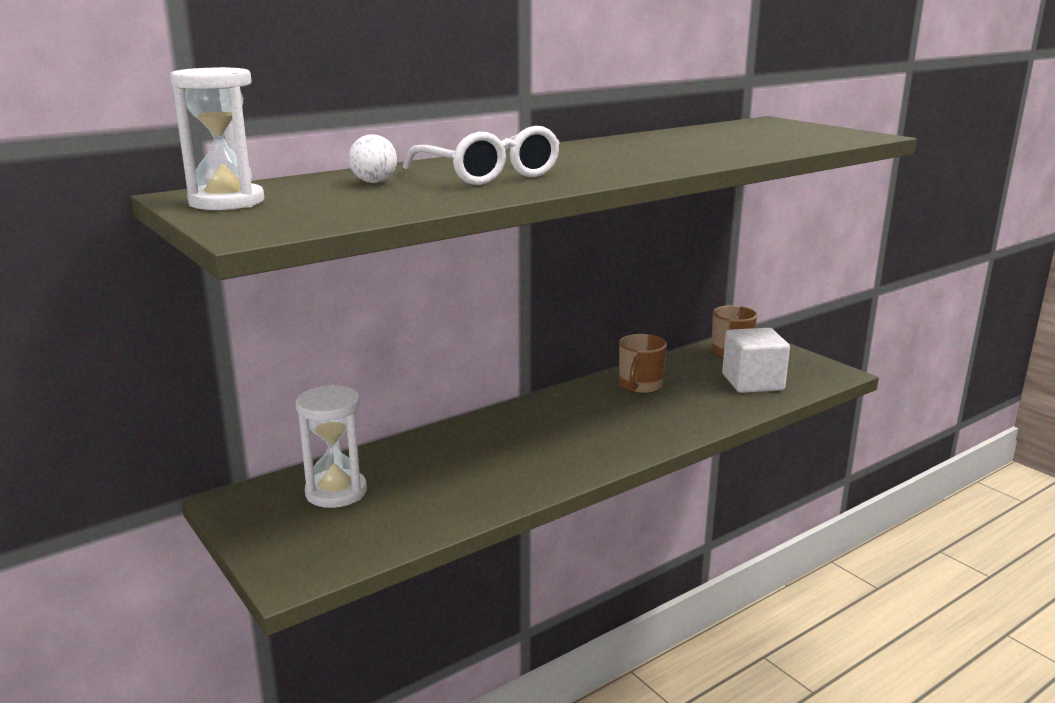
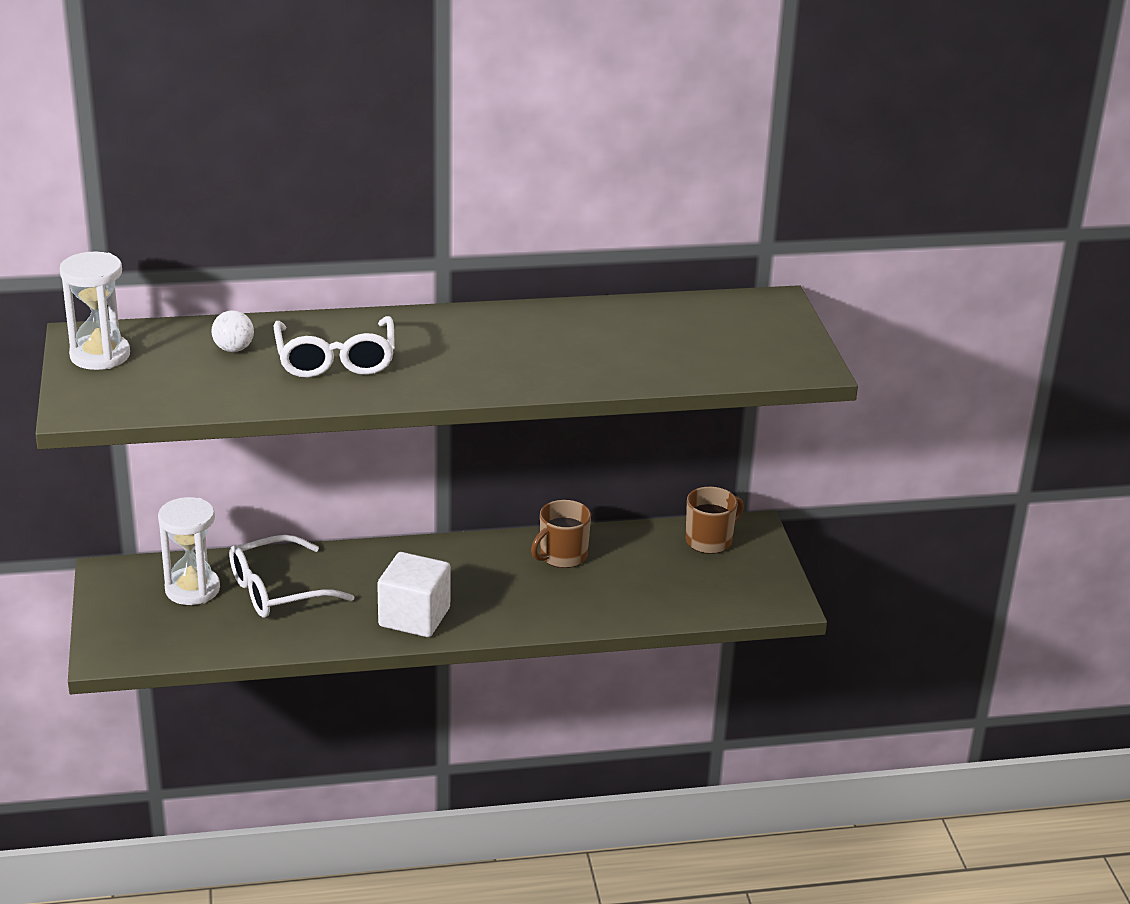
camera: 25 degrees right, 10 degrees up
(425, 470) = (278, 590): none -> white glasses
(752, 382) = (680, 587): white cube -> white cube (414, 617)

